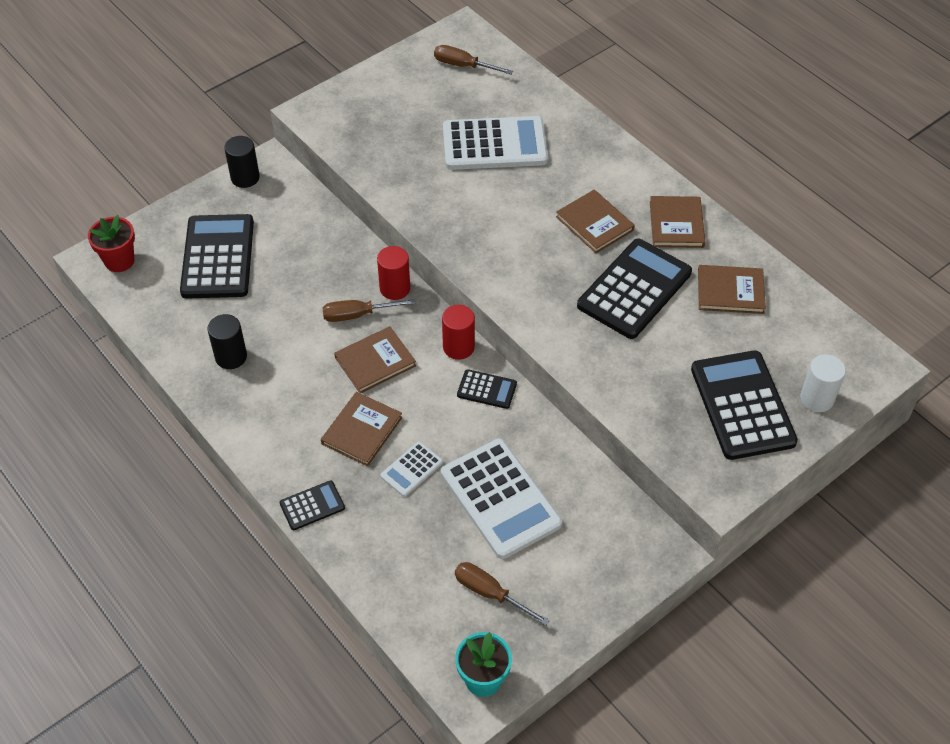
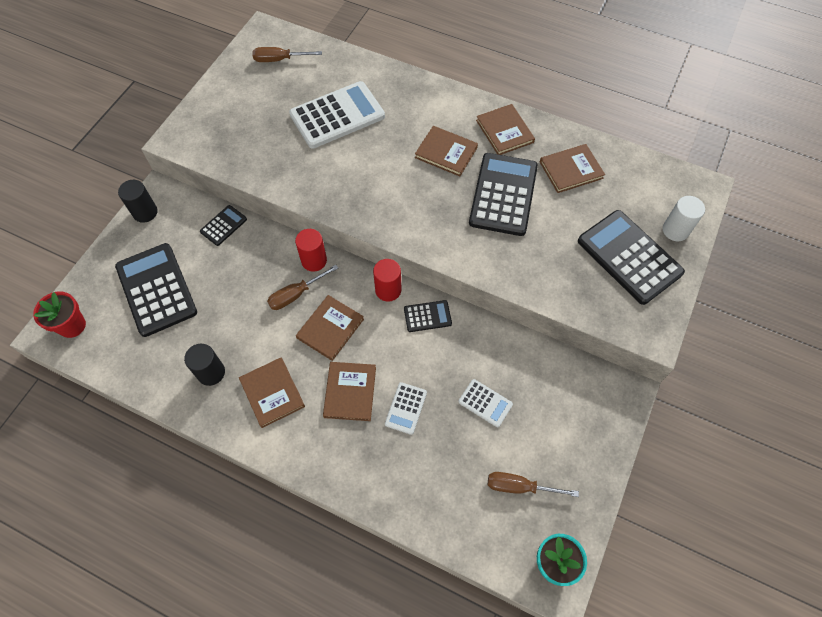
camera: 25 degrees left, 10 degrees up
(281, 400) = (272, 393): none -> brown book
(312, 506) = (344, 475): black calculator -> black calculator (223, 225)
(500, 499) = (485, 403): white calculator -> white calculator, size x0.48

